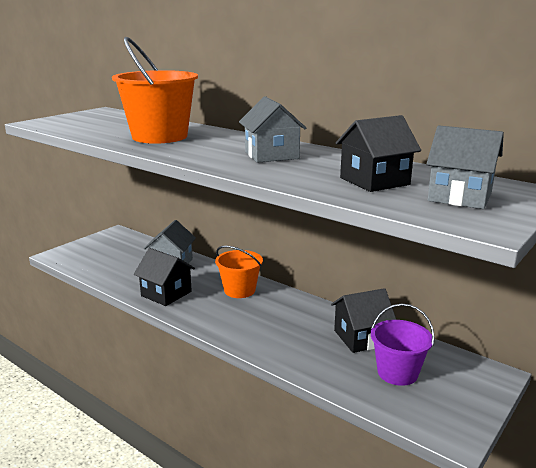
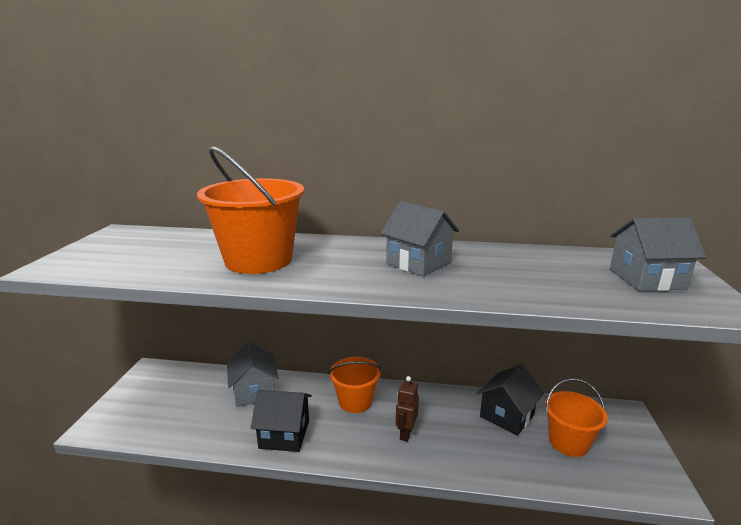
camera: 30 degrees left, 0 degrees up
(256, 321) = (406, 433): none -> brown robot
(374, 181) = (559, 277): black house -> none
(397, 373) = (568, 442): purple bucket -> orange bucket

